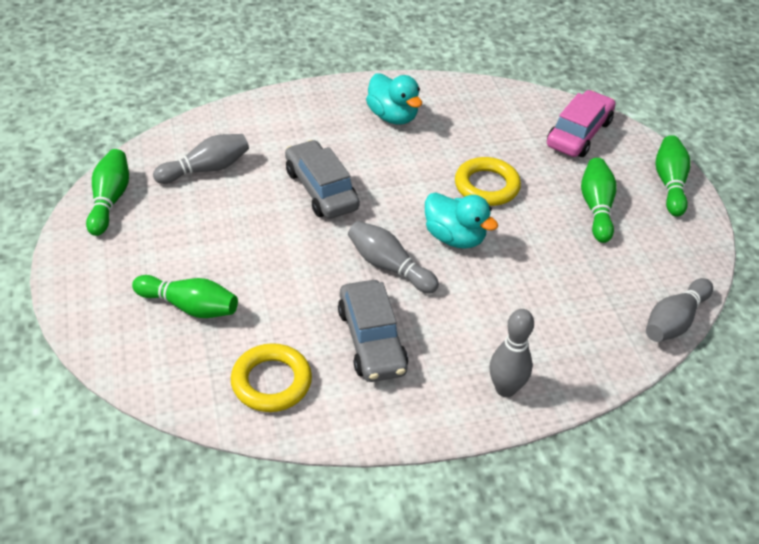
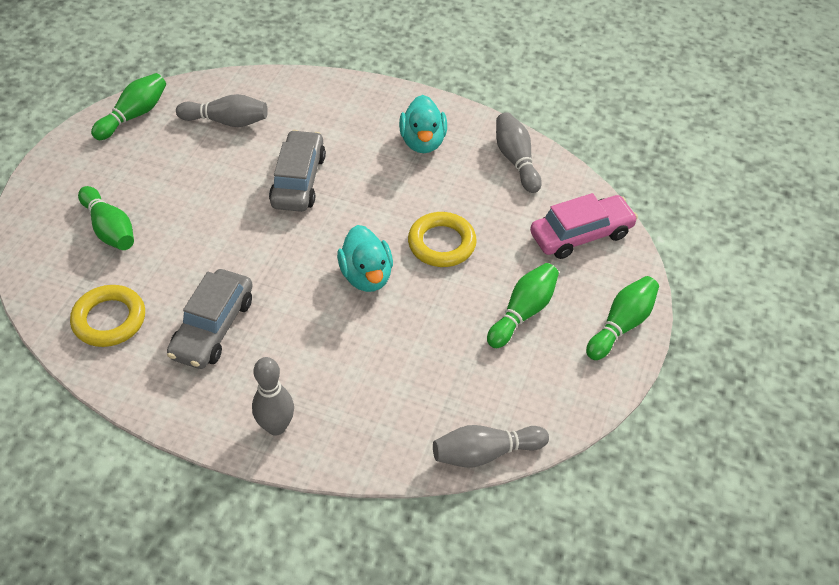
camera: 35 degrees right, 5 degrees up
(389, 266) = (287, 273): grey bowling pin -> grey bowling pin (516, 160)

